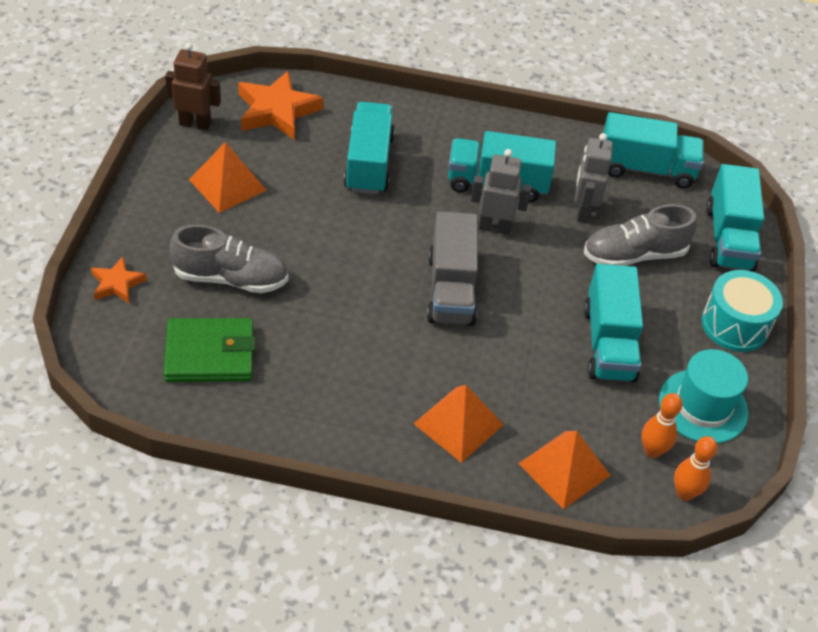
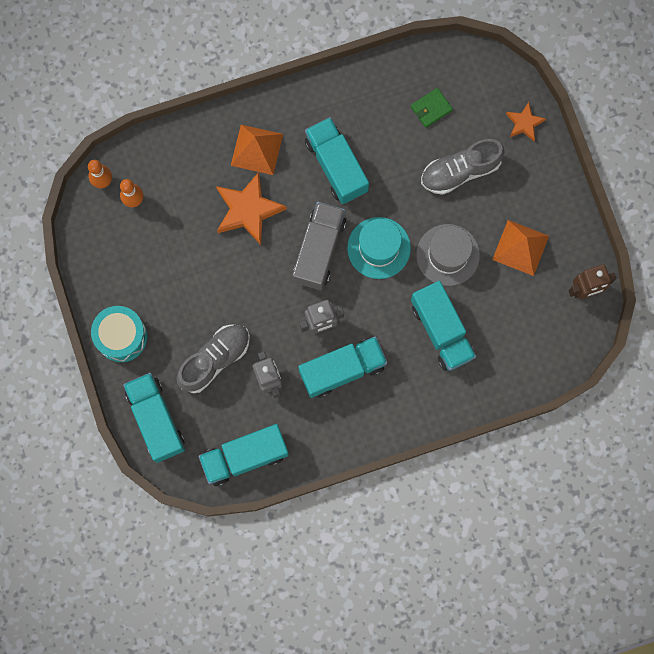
camera: 155 degrees right, 30 degrees up
(210, 354) = (431, 108): green wallet -> green wallet, size x0.56
(277, 111) = (540, 341): orange star -> orange star (248, 210)
(310, 216) = (448, 255): none -> grey hat
(451, 289) = (319, 250): grey truck -> grey truck turned 45 degrees clockwise
(564, 469) = (180, 156): orange pyramid -> none
(609, 343) = (196, 268): turquoise truck -> turquoise truck (336, 166)
(703, 406) = (117, 253): turquoise hat -> turquoise hat (379, 248)

